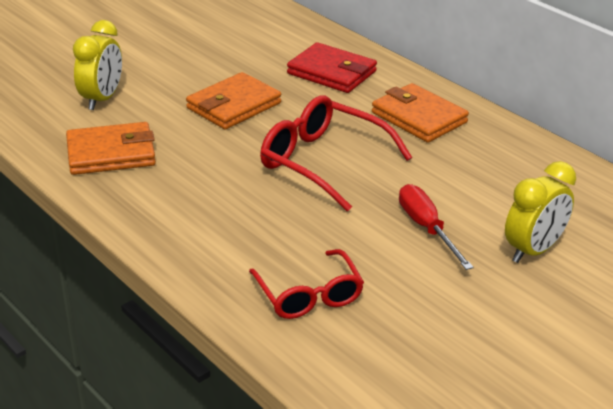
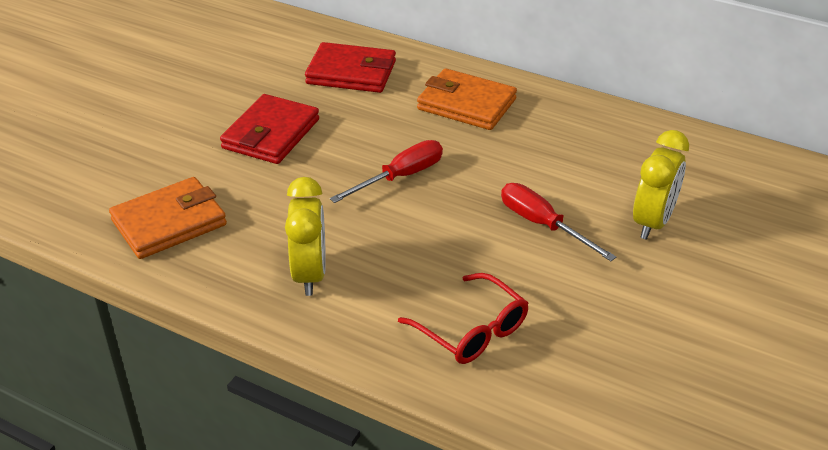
camera: 20 degrees left, 5 degrees up
(102, 99) = (120, 159): yellow clock -> yellow clock (310, 274)
(234, 106) = (271, 134): orange wallet -> red wallet
(323, 162) = (400, 177): red glasses -> red screwdriver

